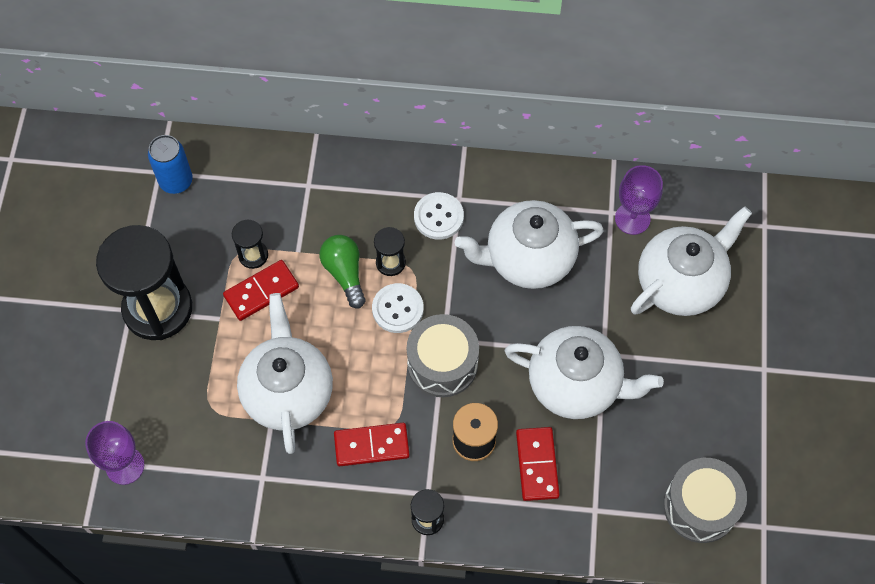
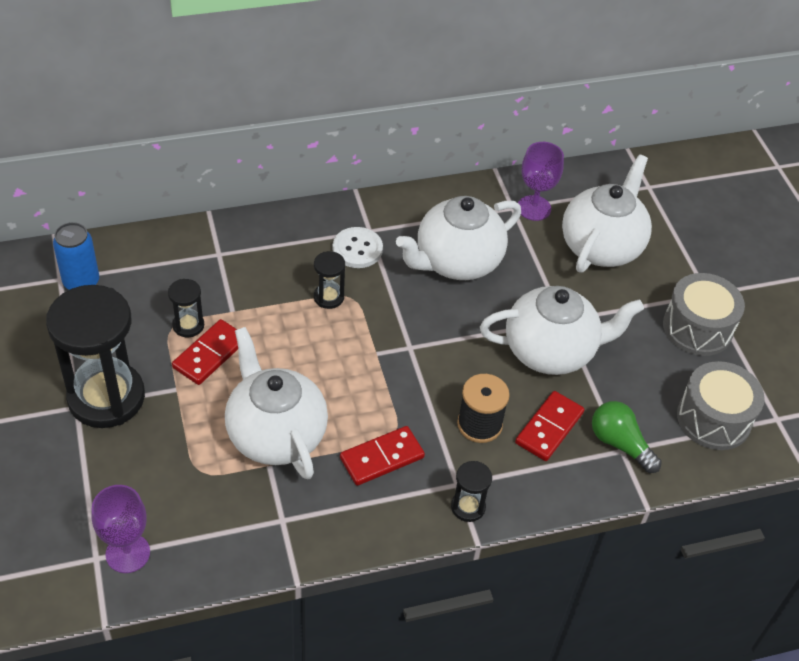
camera: 25 degrees left, 15 degrees down
(345, 273) = (287, 317): green light bulb -> green light bulb (620, 444)
(397, 309) = (353, 333): white button -> none
(442, 364) = (418, 368): grey drum -> grey drum (697, 328)
(537, 465) = (549, 428): red domino -> red domino turned 60 degrees clockwise

